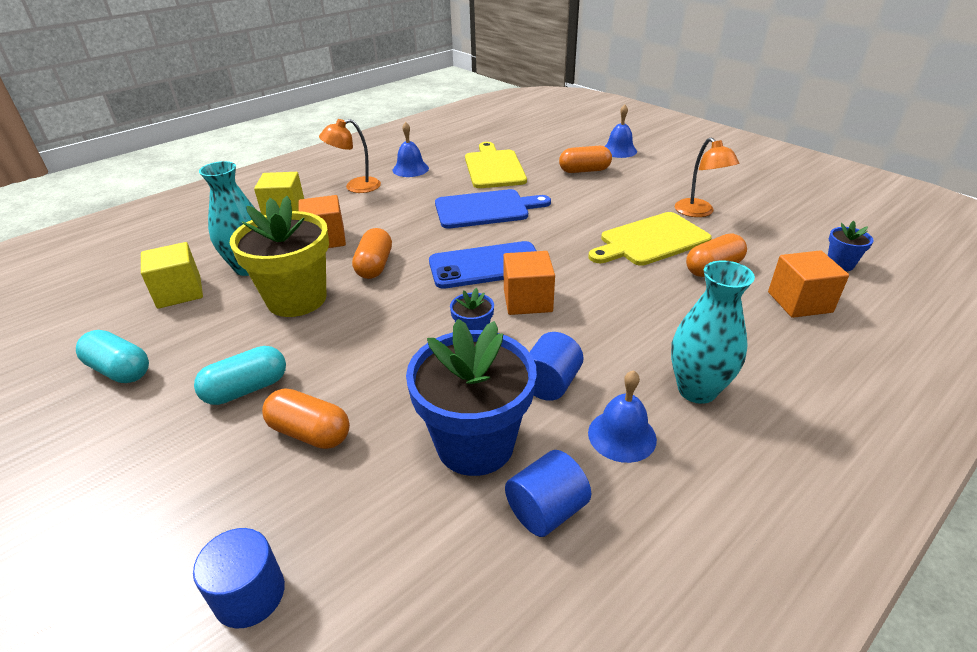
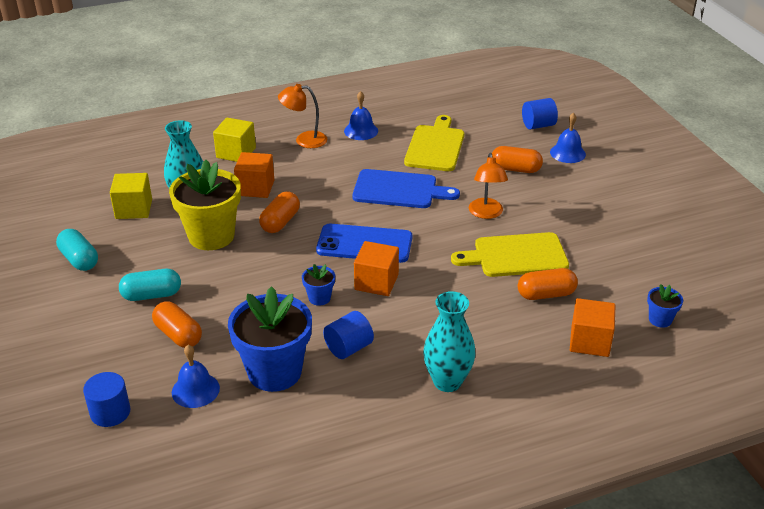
camera: 20 degrees right, 0 degrees up
(546, 510) = (292, 422): blue cylinder -> blue cylinder (538, 125)
(622, 435) = (371, 395): blue bell -> blue bell (195, 390)
(699, 212) = (583, 239): orange lamp -> orange lamp (486, 213)

